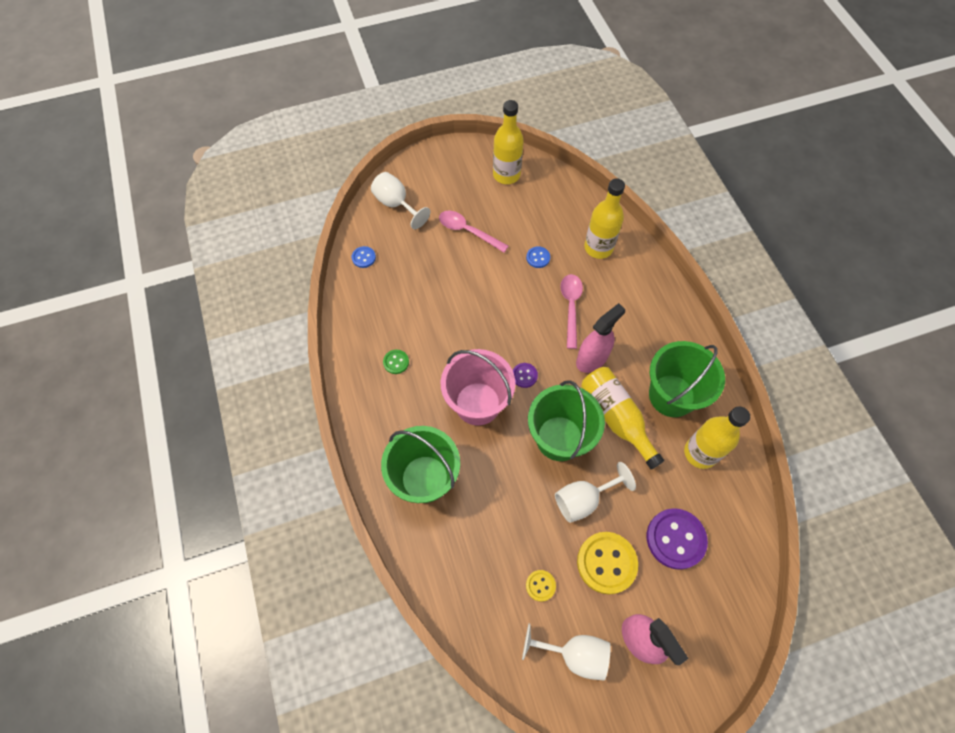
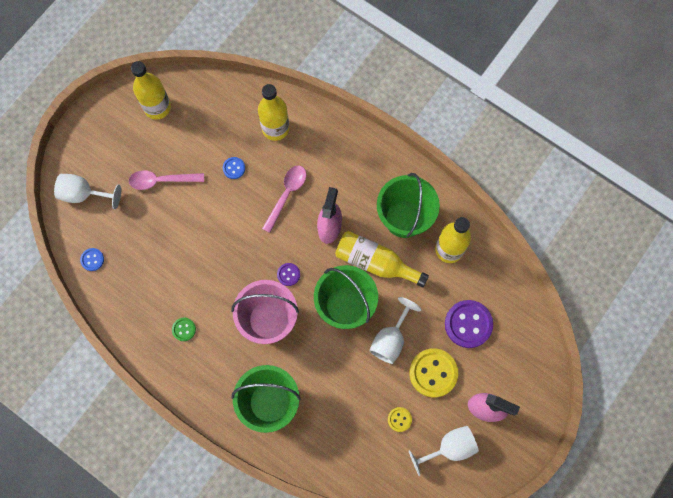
camera: 35 degrees left, 10 degrees up
(571, 307) = (287, 194): pink spoon -> pink spoon turned 60 degrees clockwise

